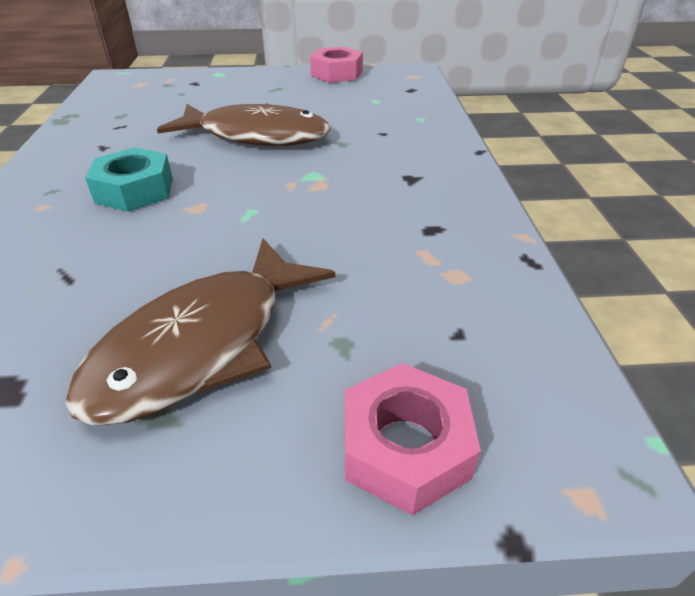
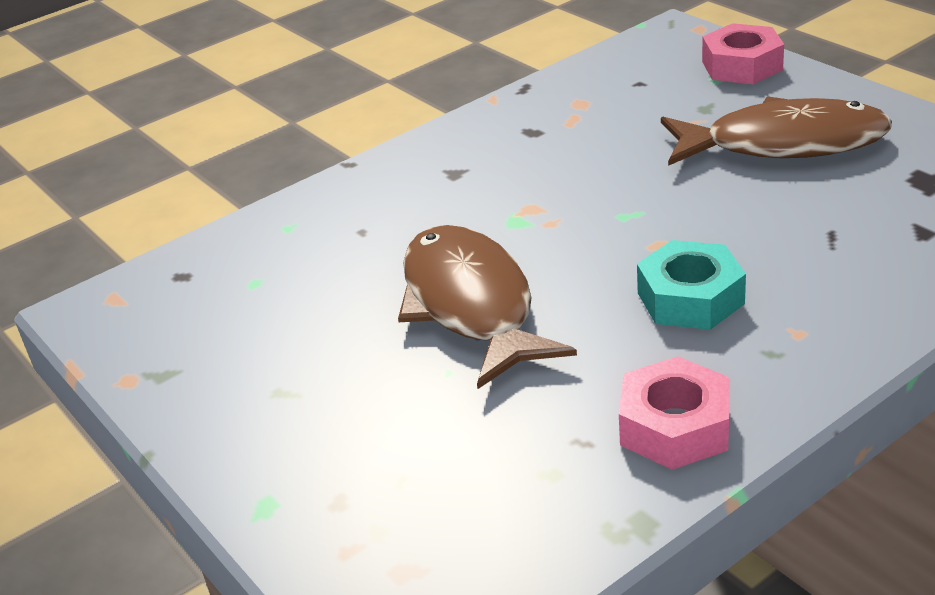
camera: 120 degrees left, 5 degrees down
(336, 73) = (158, 371): pink nut -> pink nut (675, 426)

